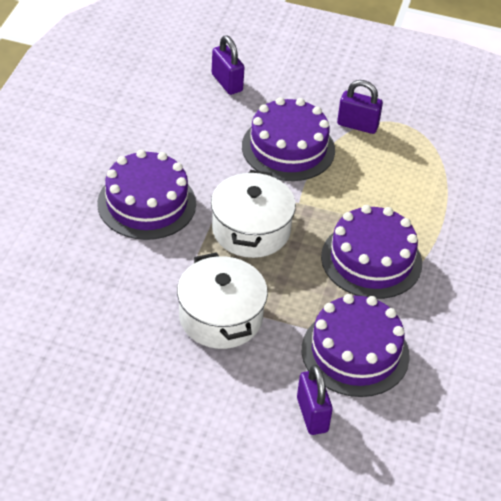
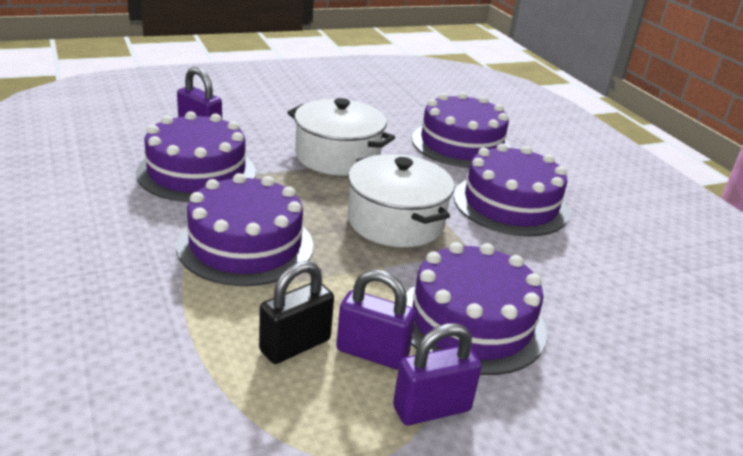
camera: 140 degrees right, 15 degrees down
(90, 280) = (461, 144): none -> purple cake
(227, 83) = (661, 372): purple padlock -> purple padlock (372, 353)
(395, 182) = (295, 345): none -> black padlock

